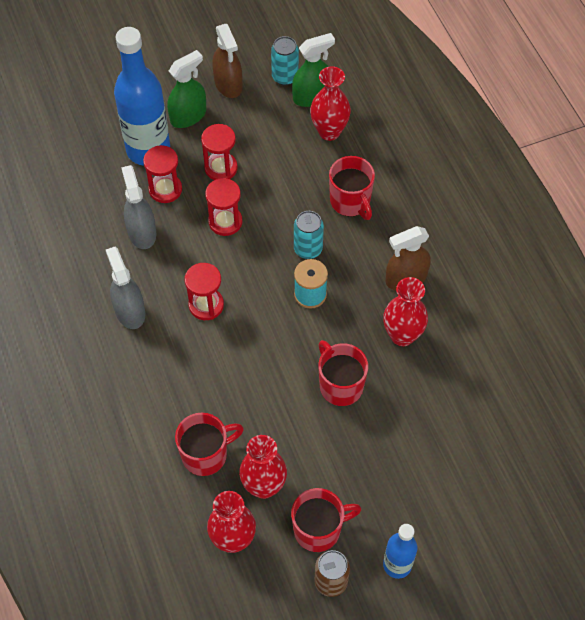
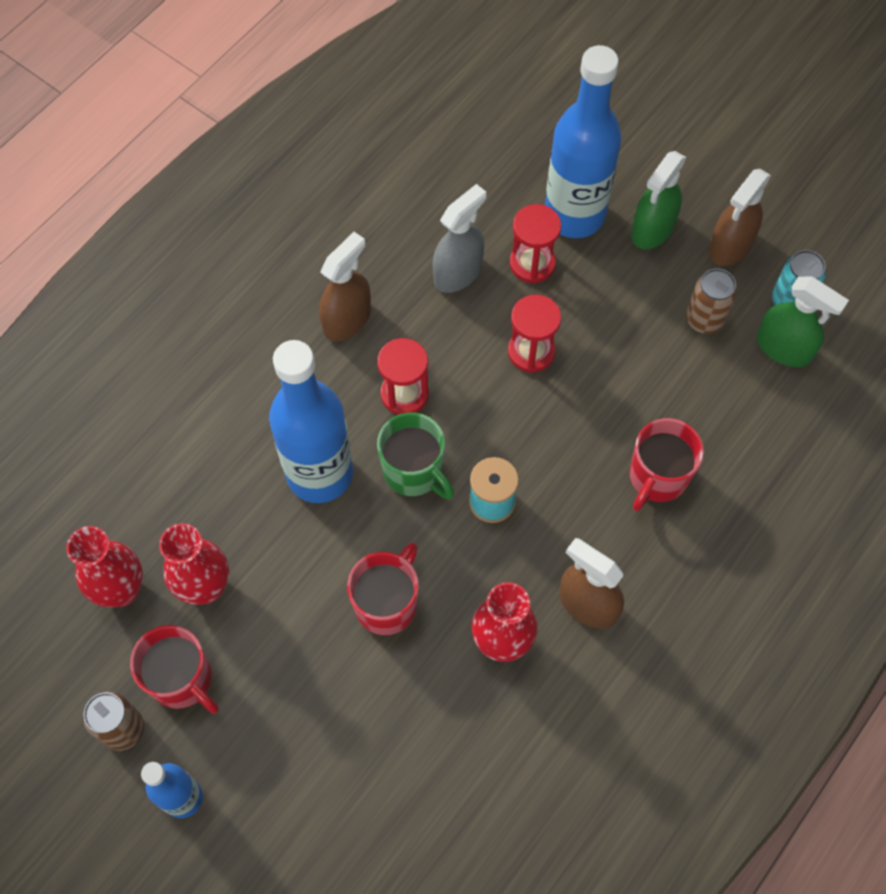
camera: 60 degrees right, 5 degrees up
(129, 311) = (347, 319): grey spray bottle -> brown spray bottle
(188, 116) = (652, 229): green spray bottle -> green spray bottle turned 105 degrees clockwise
(206, 454) = (211, 502): red mug -> none
(221, 168) = (603, 305): red hourglass -> none
(229, 380) = (320, 474): none -> blue bottle
(263, 326) = (414, 471): none -> green mug
(267, 123) = (704, 319): none -> brown can
(308, 249) = (554, 464): turquoise can -> none
(329, 131) = (745, 396): red vase -> none

